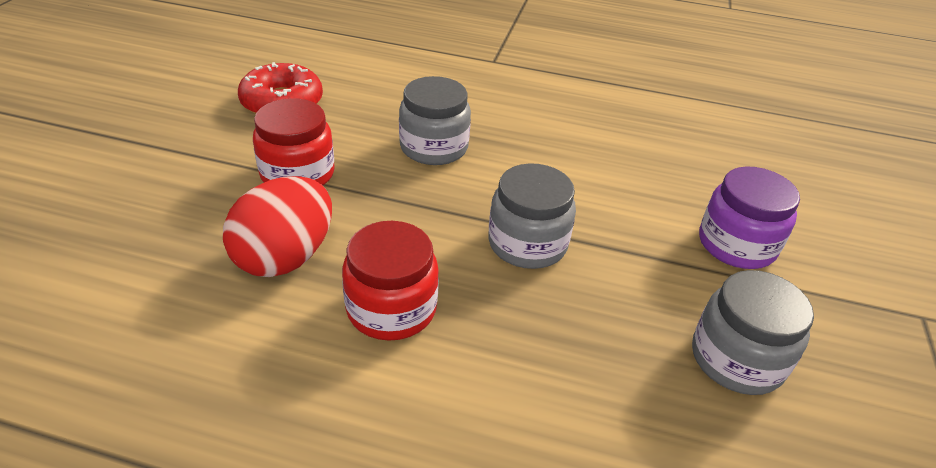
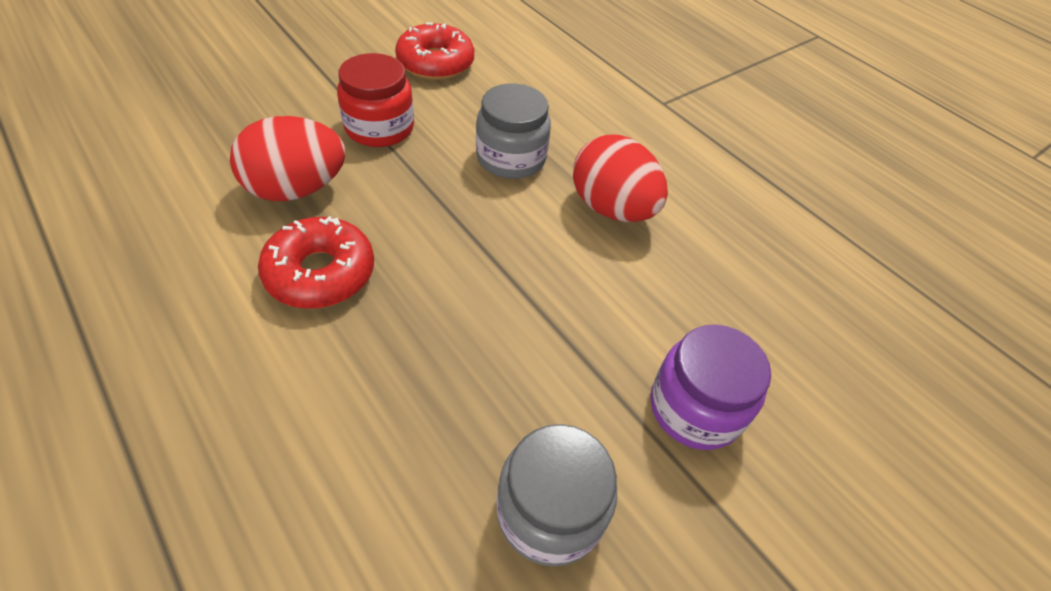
camera: 35 degrees right, 10 degrees up
(391, 308) = (320, 273): red jar -> red donut
(527, 244) = (488, 285): grey jar -> none
(545, 148) = (612, 208): none -> red egg

